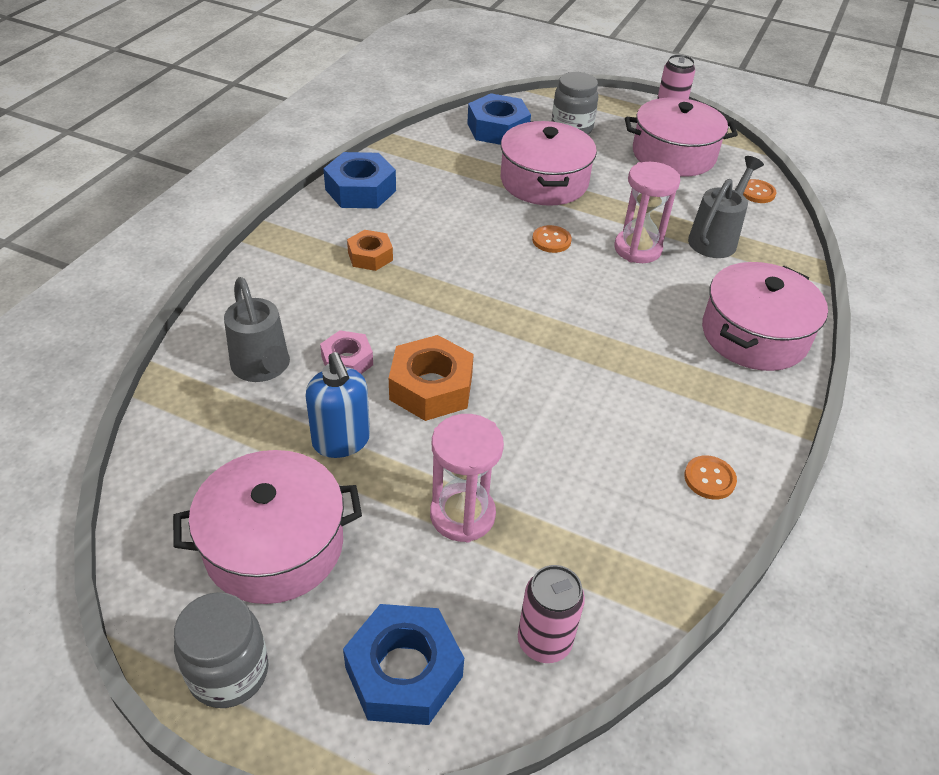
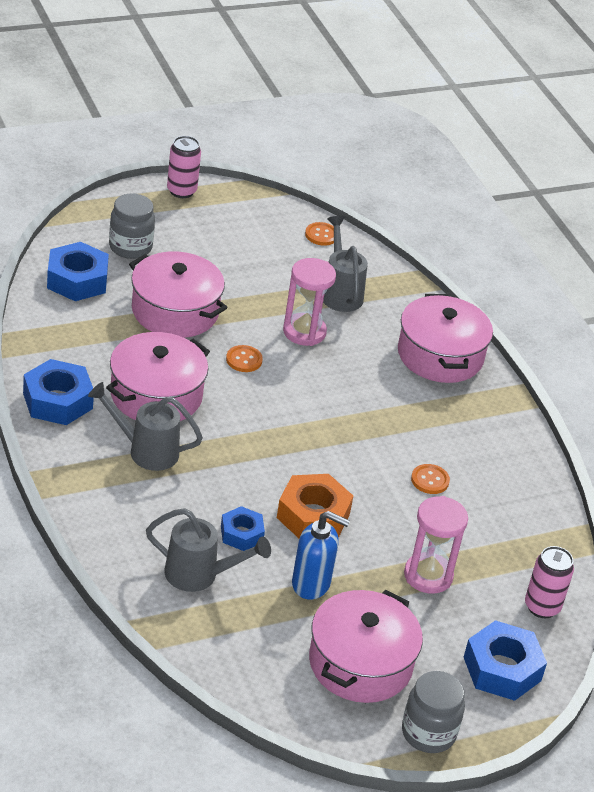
camera: 50 degrees left, 5 degrees down
(347, 361) = (241, 534): pink nut -> blue nut
(370, 256) = (145, 451): orange nut -> grey watering can
(673, 155) = (231, 231): pink pot -> pink pot (156, 395)
(709, 479) = (516, 466): orange button -> orange button (430, 480)

